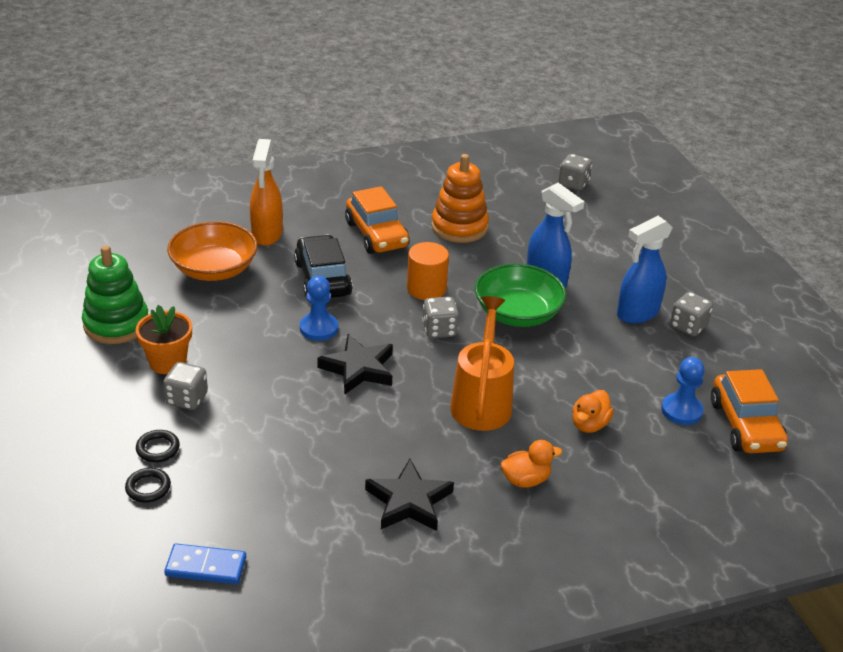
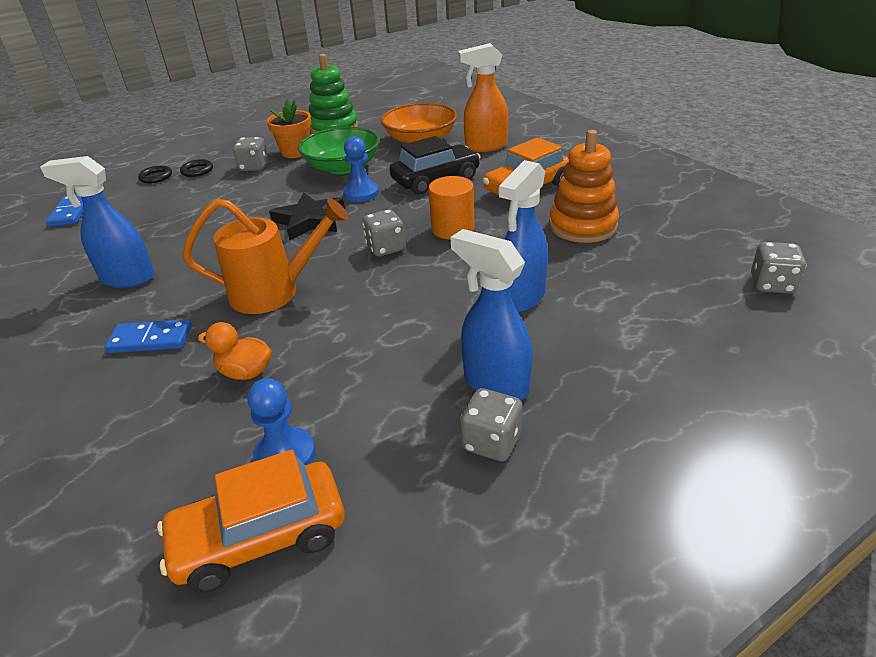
camera: 80 degrees right, 0 degrees up
(409, 501) = (127, 278): black star -> blue spray bottle
(517, 313) = (440, 289): green bowl -> green bowl (342, 167)
(525, 480) = (150, 339): orange duck -> blue domino

